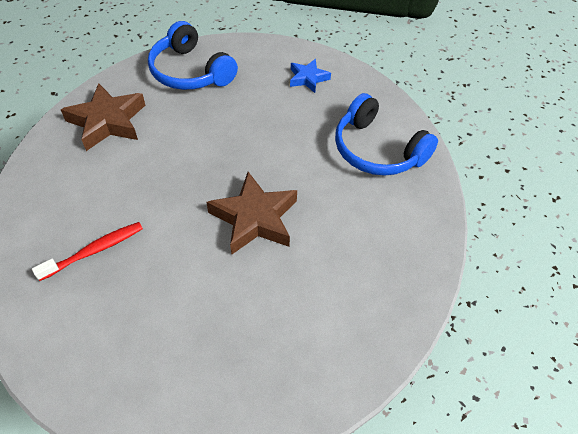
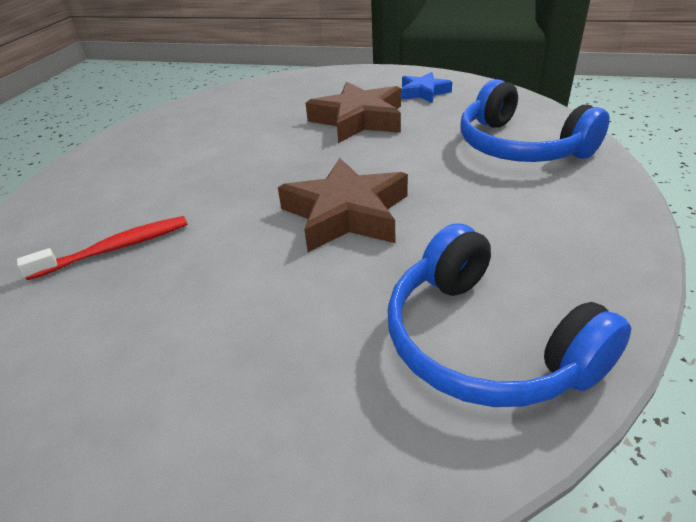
camera: 10 degrees right, 15 degrees down
(108, 121) = (174, 133): brown star -> brown star (358, 120)
(190, 72) = (281, 93): blue headphones -> blue headphones (484, 342)

